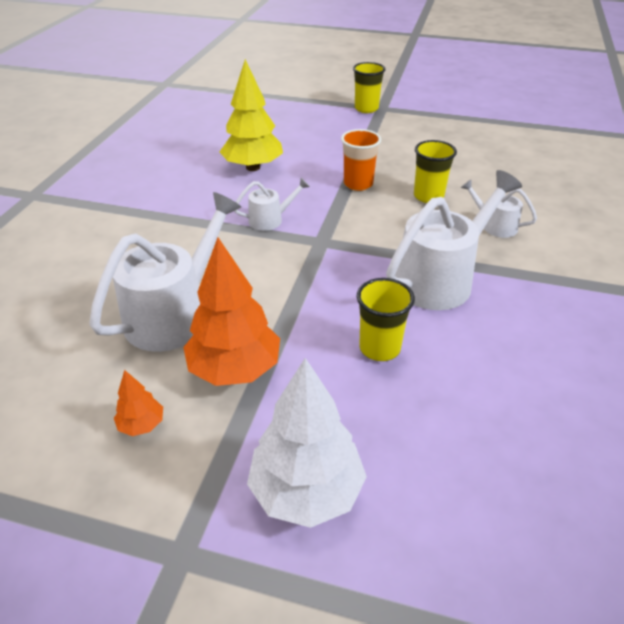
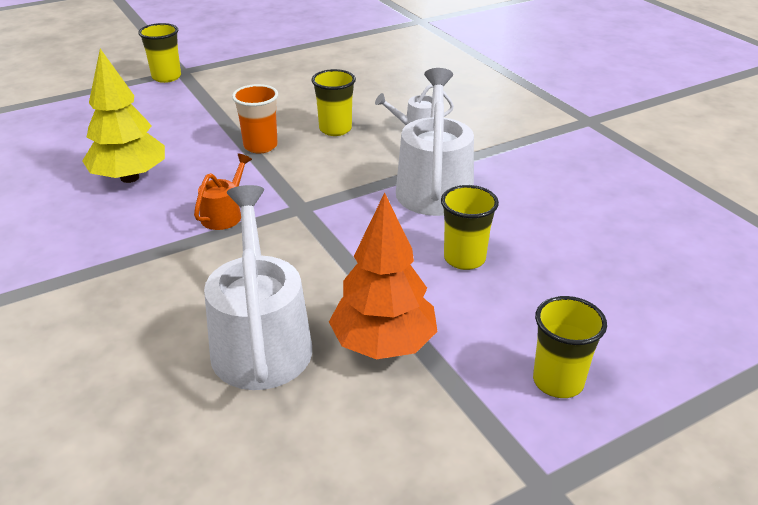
camera: 45 degrees left, 5 degrees down
(142, 425) = (375, 437): orange tree -> none
(270, 220) = (225, 214): white watering can -> orange watering can
(306, 490) = (558, 381): white tree -> yellow cup

